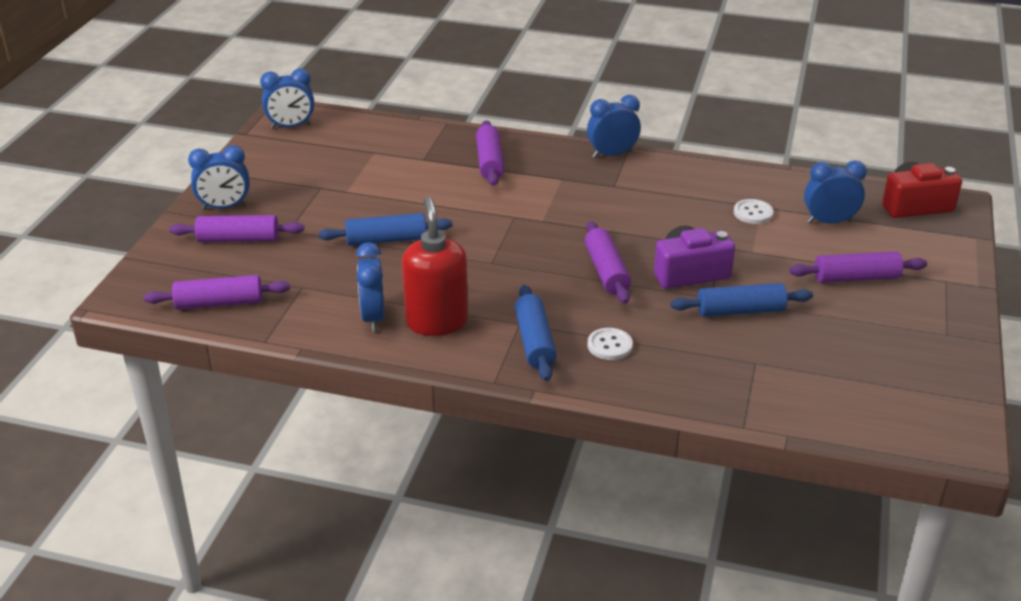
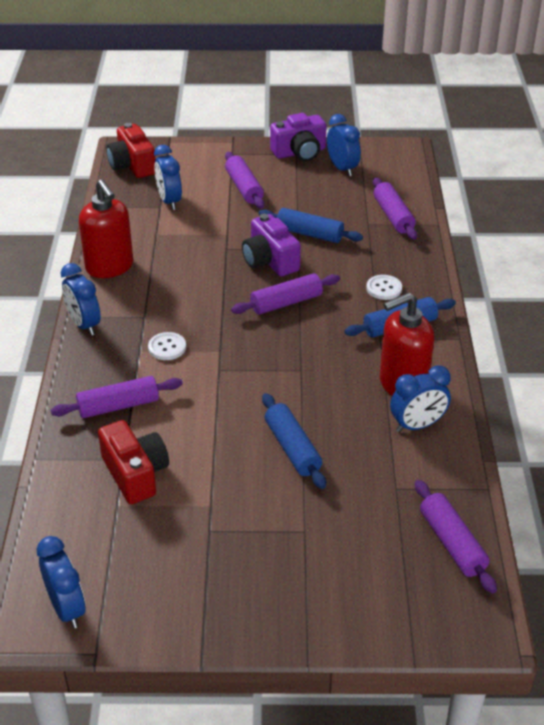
camera: 105 degrees left, 5 degrees up
(224, 207) = (279, 607): blue clock -> blue clock (342, 168)
(238, 239) = (338, 569): purple rolling pin -> purple rolling pin (393, 216)
(403, 162) = (135, 474): none -> red camera
(703, 174) = (110, 267): none -> red soap dispenser
(740, 311) = (309, 234): blue rolling pin -> blue rolling pin turned 45 degrees counterclockwise
(753, 213) = (168, 237): white button -> white button (167, 347)
(949, 338) = (299, 152): none -> purple camera

